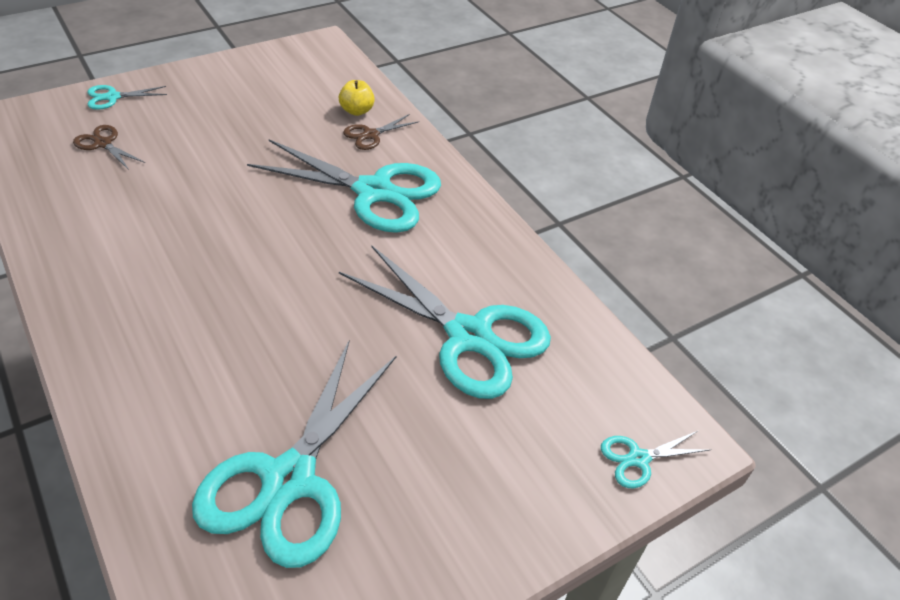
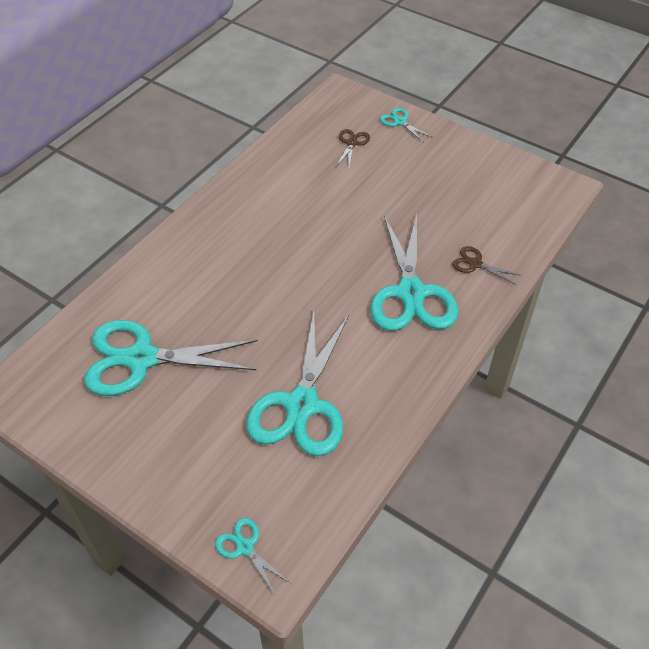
camera: 70 degrees right, 5 degrees up
(357, 111) = (497, 243): yellow apple -> none

